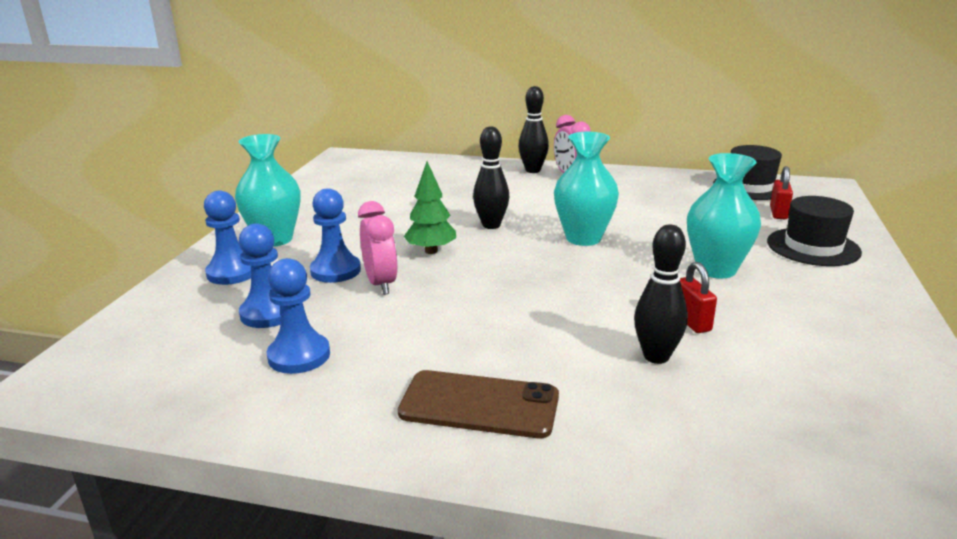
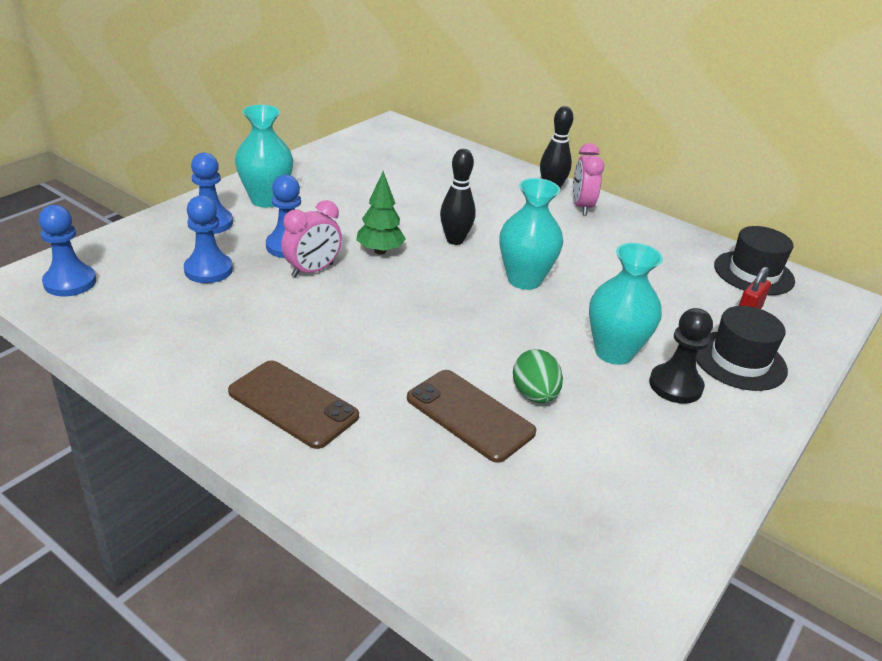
camera: 20 degrees right, 10 degrees up
(299, 356) = (201, 315): blue pawn -> blue pawn (70, 282)
(381, 284) = (312, 270): pink clock -> pink clock turned 45 degrees clockwise
(656, 356) = (469, 415): black bowling pin -> brown phone
(691, 322) = (534, 395): red padlock -> green egg
(790, 279) = (675, 385): none -> black pawn

